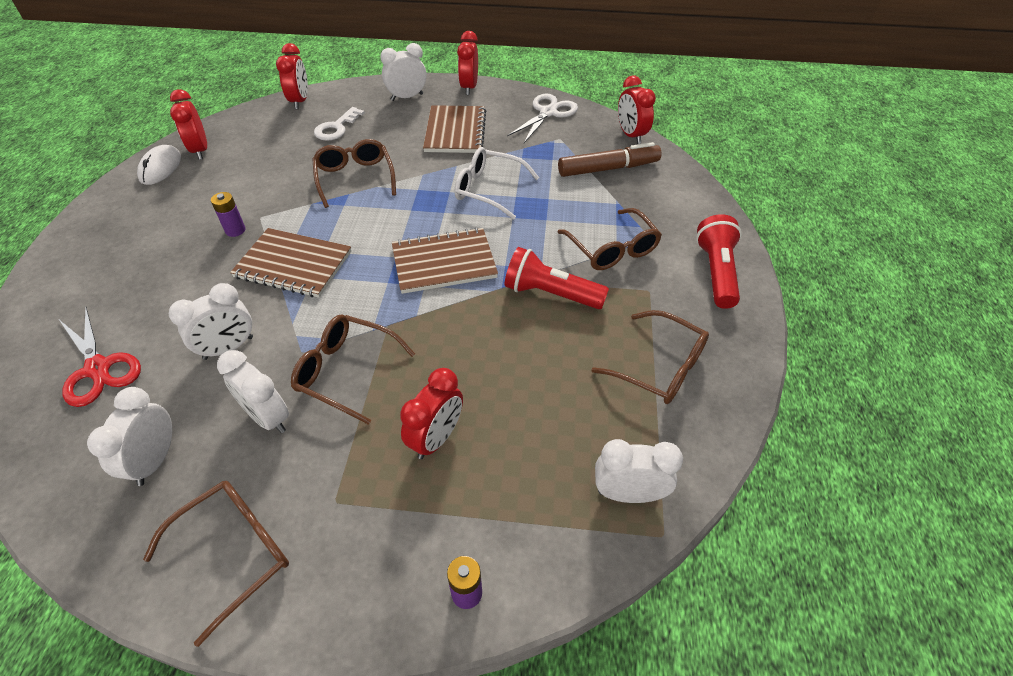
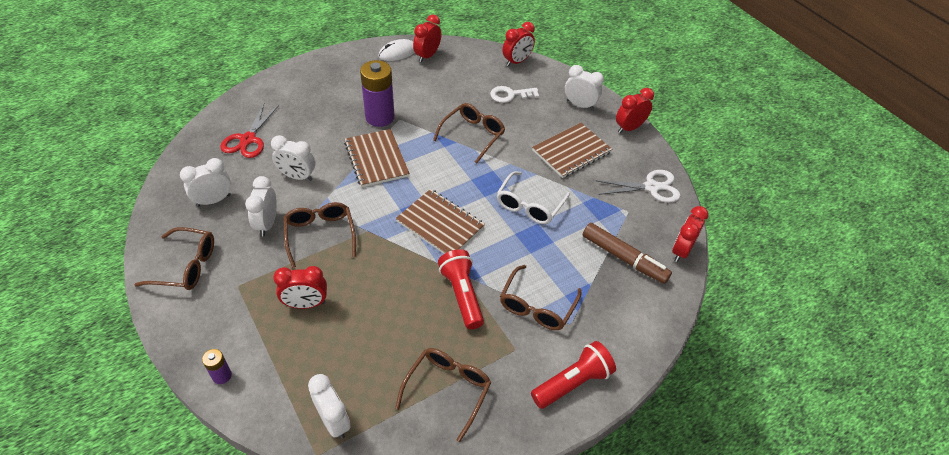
camera: 50 degrees right, 0 degrees up
(235, 230) = (380, 117): purple battery -> purple battery, size x2.11
(488, 190) = (529, 205): white glasses -> white glasses turned 135 degrees counterclockwise
(659, 367) = (447, 390): brown glasses -> brown glasses turned 150 degrees counterclockwise

